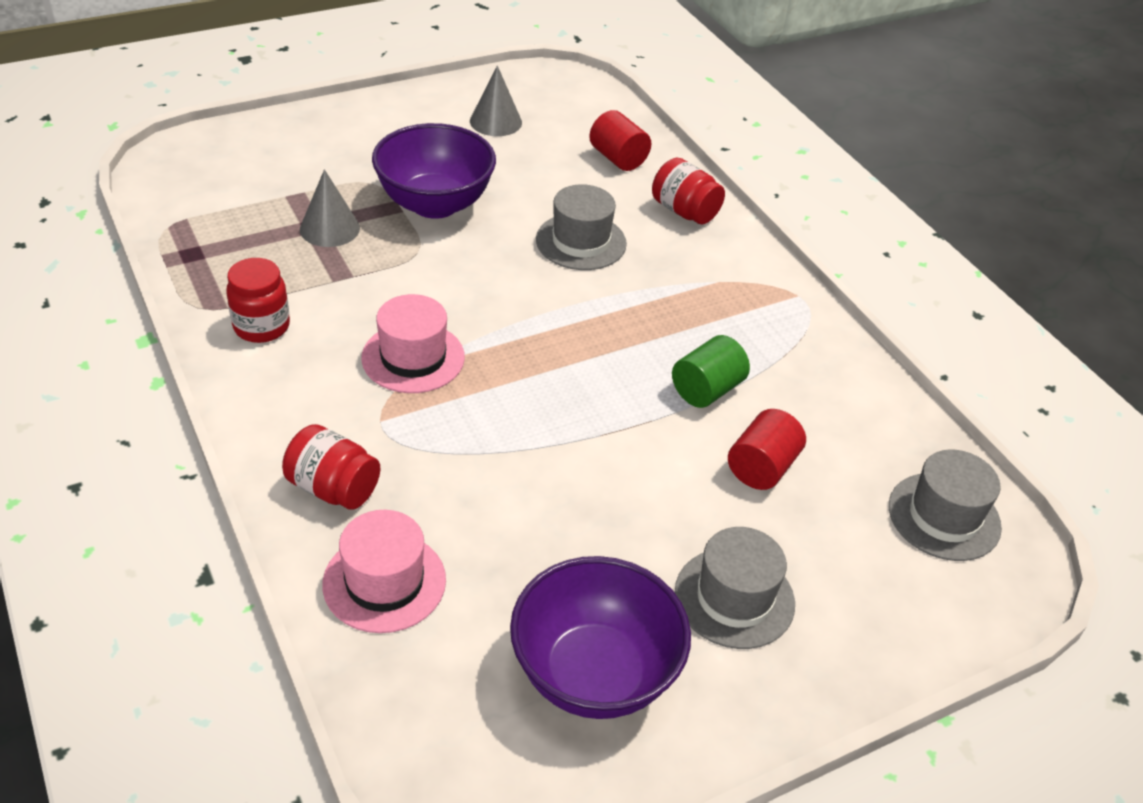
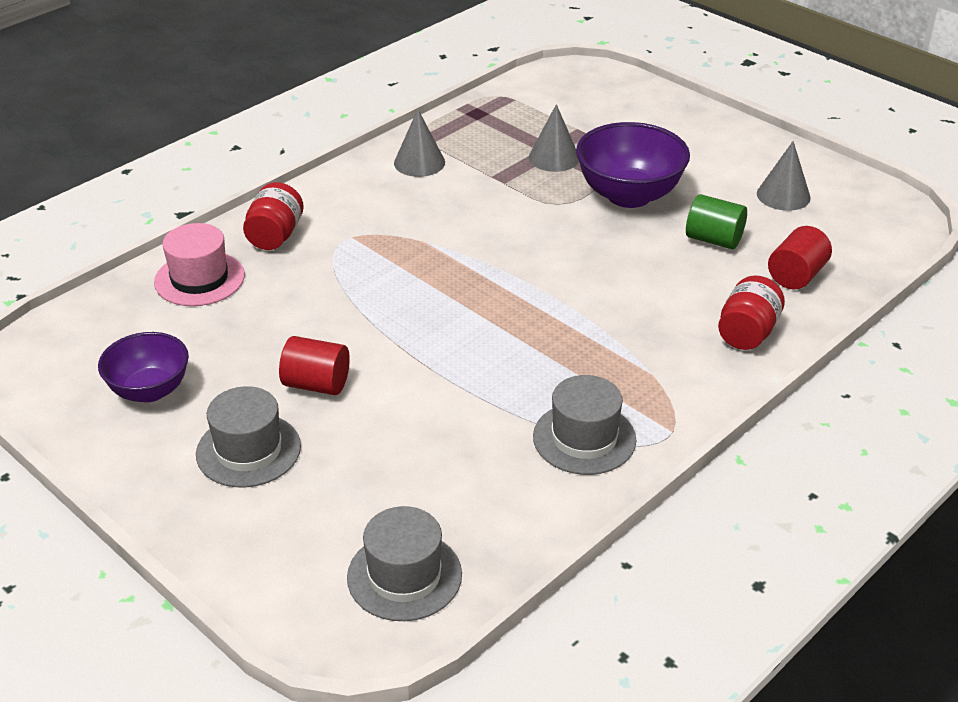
camera: 75 degrees right, 5 degrees down
(261, 326) = (419, 162): red jar -> grey cone
(413, 357) = (429, 233): pink hat -> none
(581, 242) = (643, 281): grey hat -> grey hat (584, 438)
(594, 674) = (149, 390): purple bowl -> purple bowl, size x0.66
(706, 390) = (489, 393): green cylinder -> green cylinder (714, 240)
(762, 467) = (407, 443): red cylinder -> red cylinder (316, 384)

